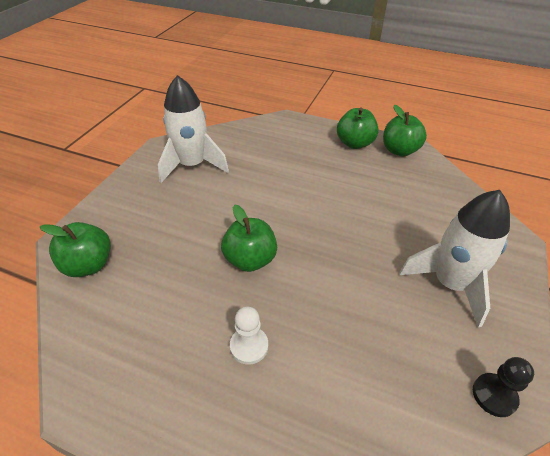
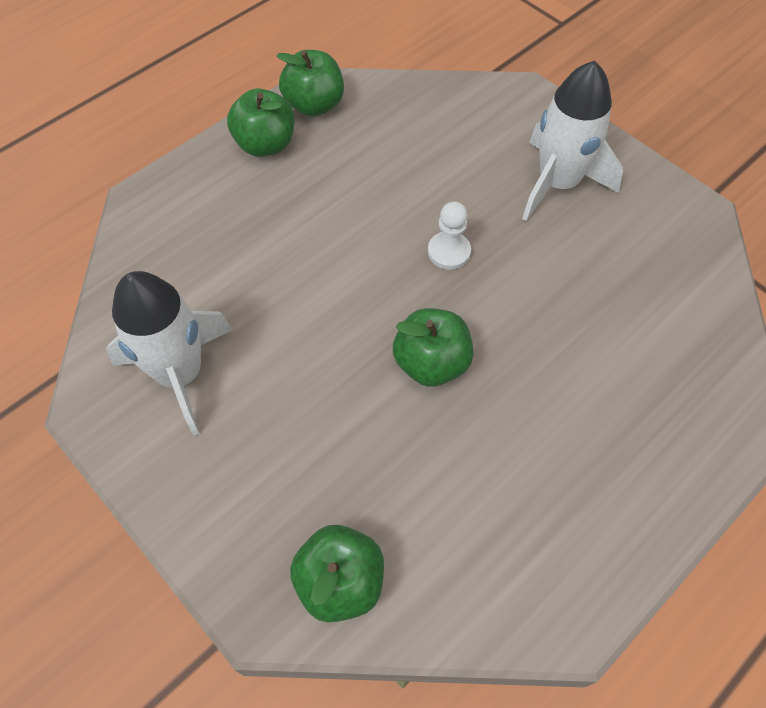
camera: 65 degrees left, 15 degrees up
(249, 346) = (563, 411): white pawn -> white pawn (449, 252)
(494, 395) = (691, 225): black pawn -> none

